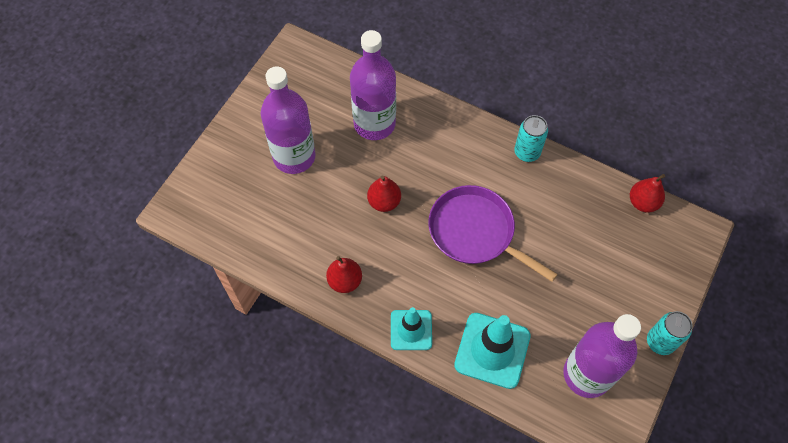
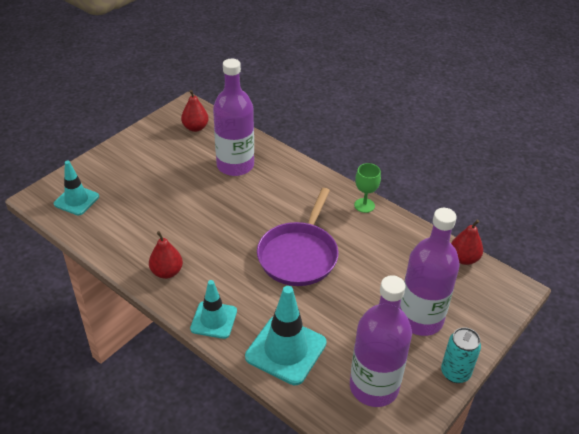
camera: 10 degrees right, 20 degrees down
(216, 206) = (76, 200): none -> turquoise traffic cone
(294, 156) = (157, 177): purple bottle -> purple bottle (420, 319)
(384, 202) = (224, 220): red pear -> red pear (195, 128)
(475, 232) = (299, 255): purple pan -> purple pan turned 120 degrees counterclockwise
(527, 152) = (364, 205): turquoise can -> green goblet

